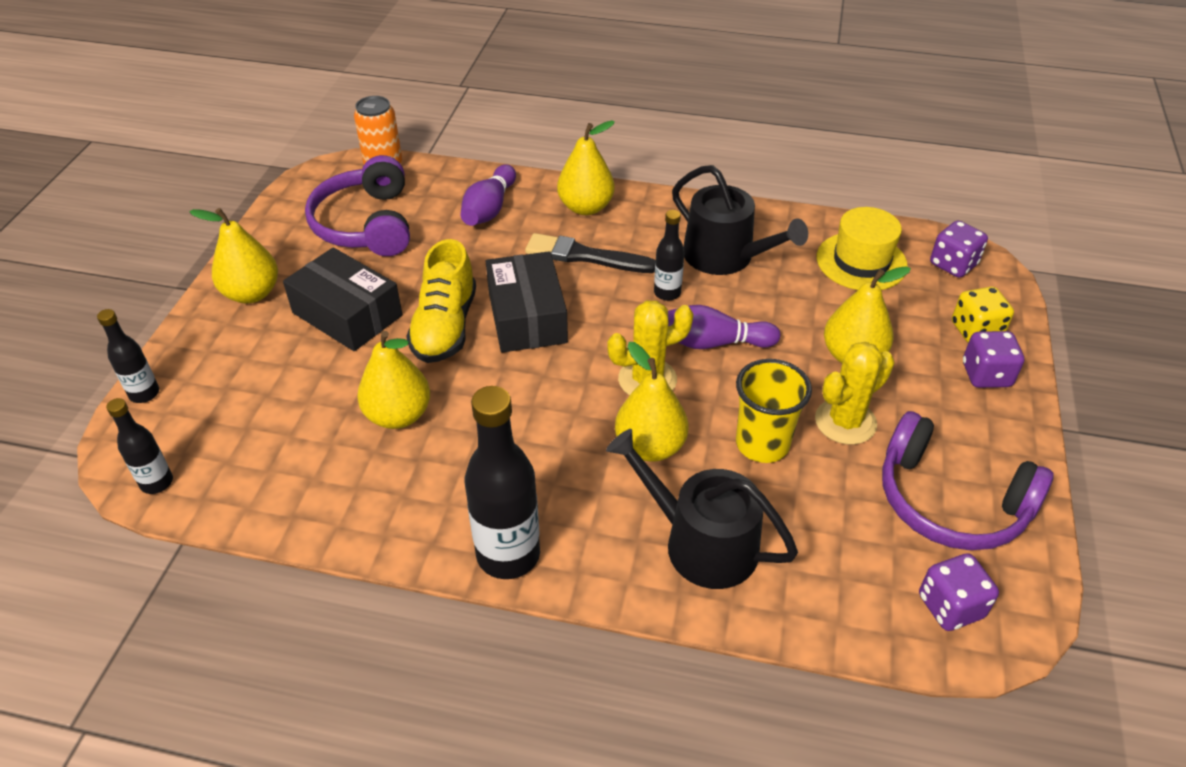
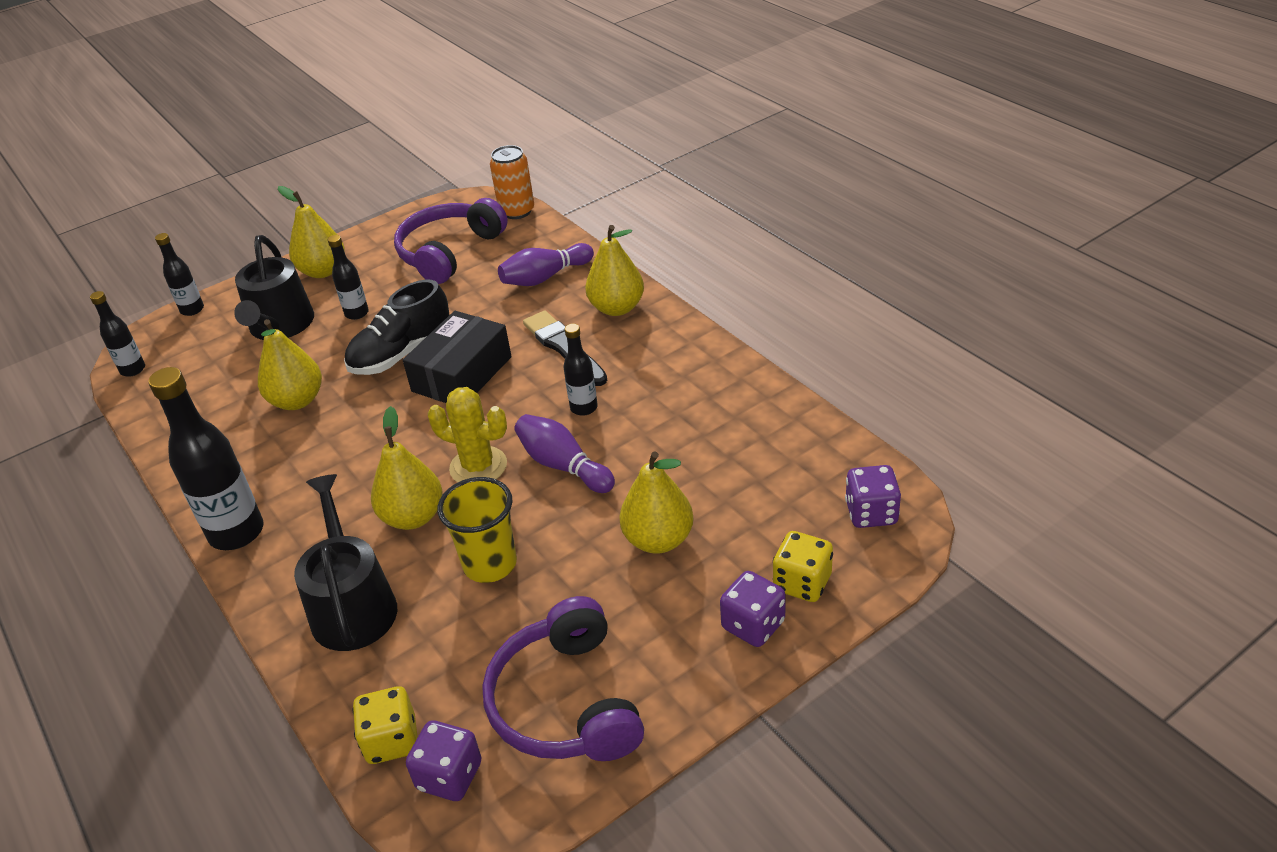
camera: 45 degrees right, 5 degrees down
(347, 314) = (357, 313): black box -> black bottle
(445, 327) = (402, 353): yellow shoe -> black shoe
(725, 257) = (671, 402): black watering can -> black watering can (280, 326)
(845, 422) = (575, 587): yellow cactus -> none
(861, 261) = (784, 465): yellow hat -> none
(877, 614) = (392, 740): none -> yellow dice

